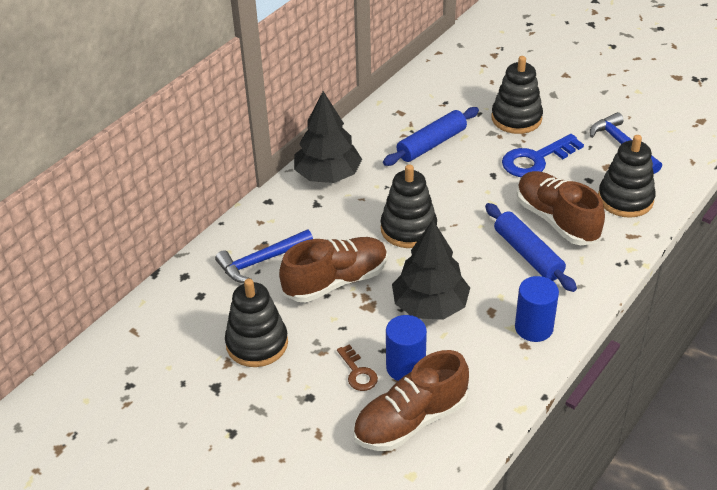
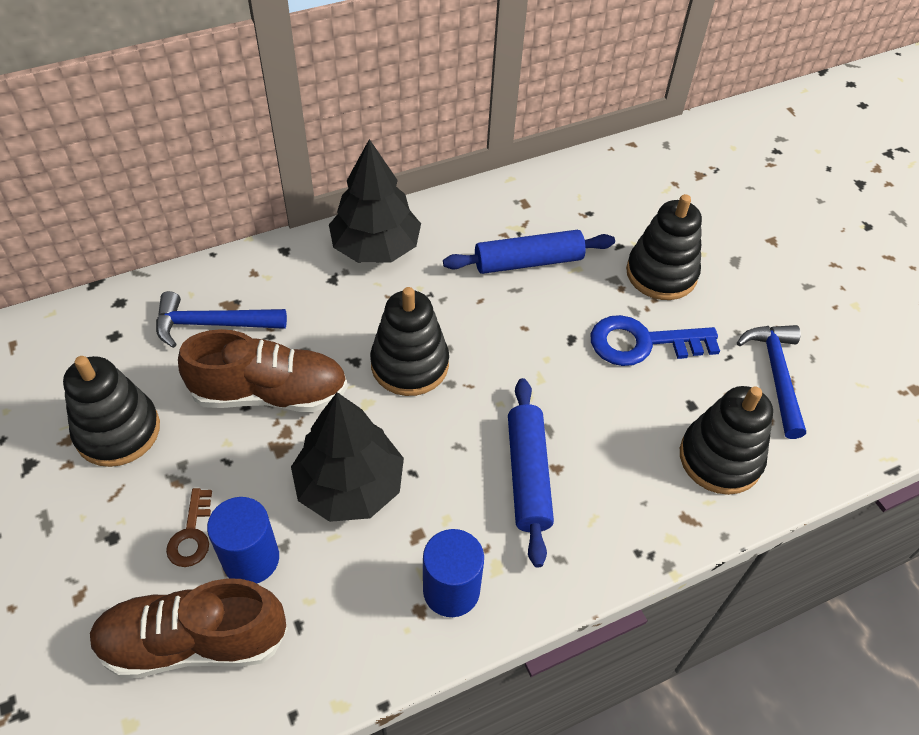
camera: 25 degrees right, 10 degrees up
(556, 220) = (603, 443): brown shoe -> none

